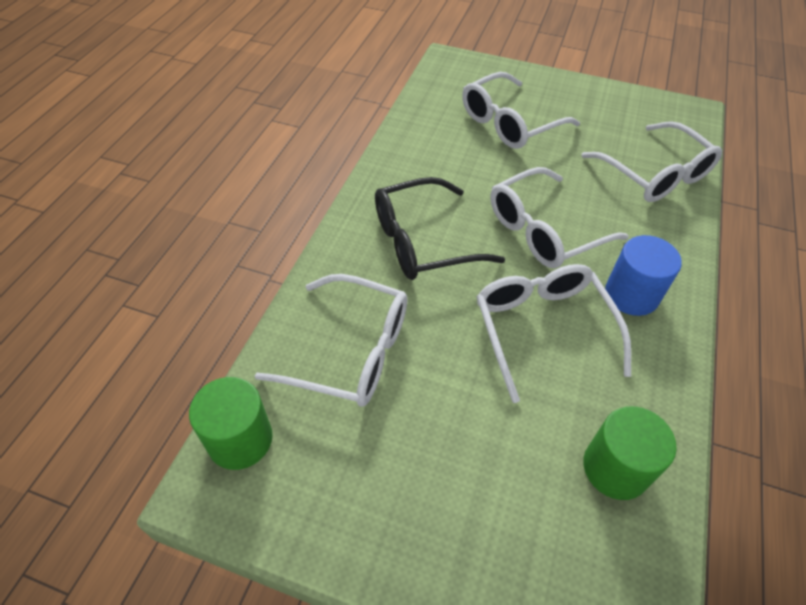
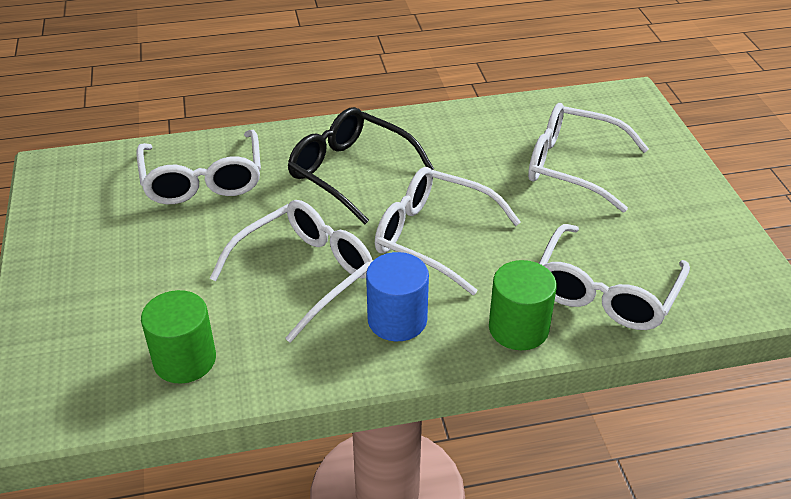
camera: 60 degrees right, 10 degrees down
(240, 439) = (95, 163): green cylinder -> green cylinder (518, 328)

